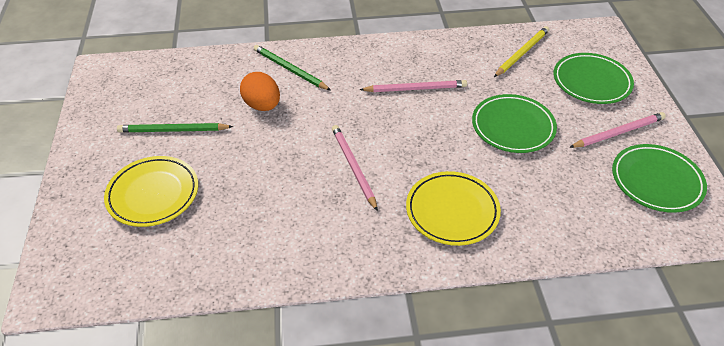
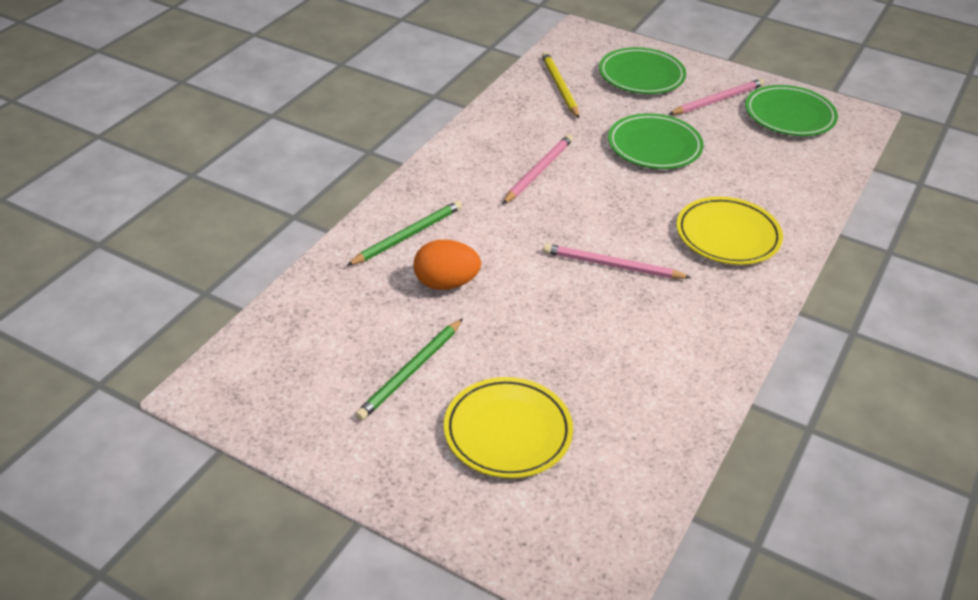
camera: 55 degrees left, 5 degrees down
(290, 70) = (407, 236): green pencil -> green pencil turned 150 degrees clockwise
(618, 132) = (717, 100): pink pencil -> pink pencil turned 45 degrees clockwise

